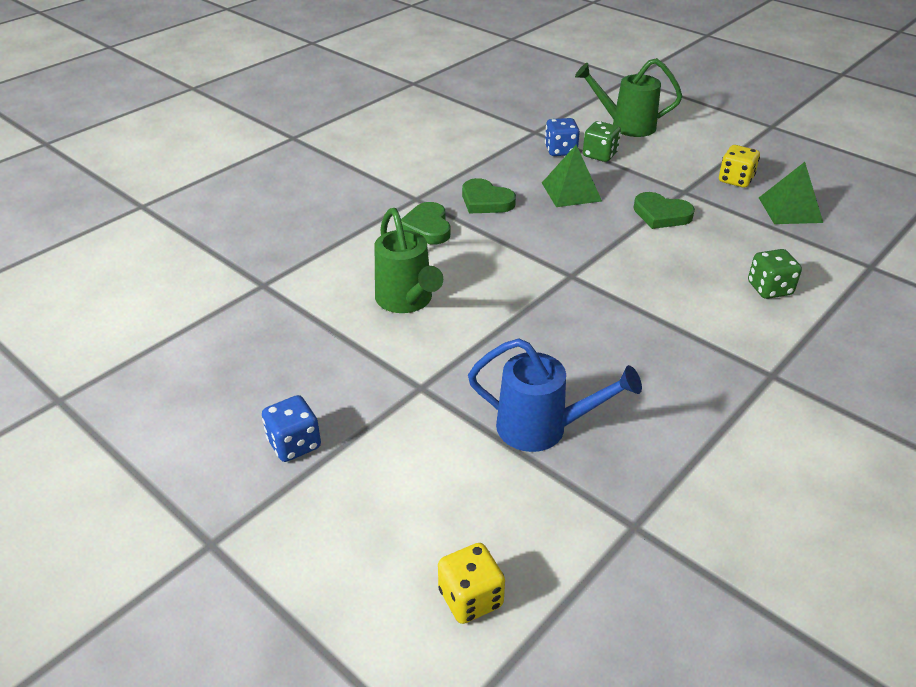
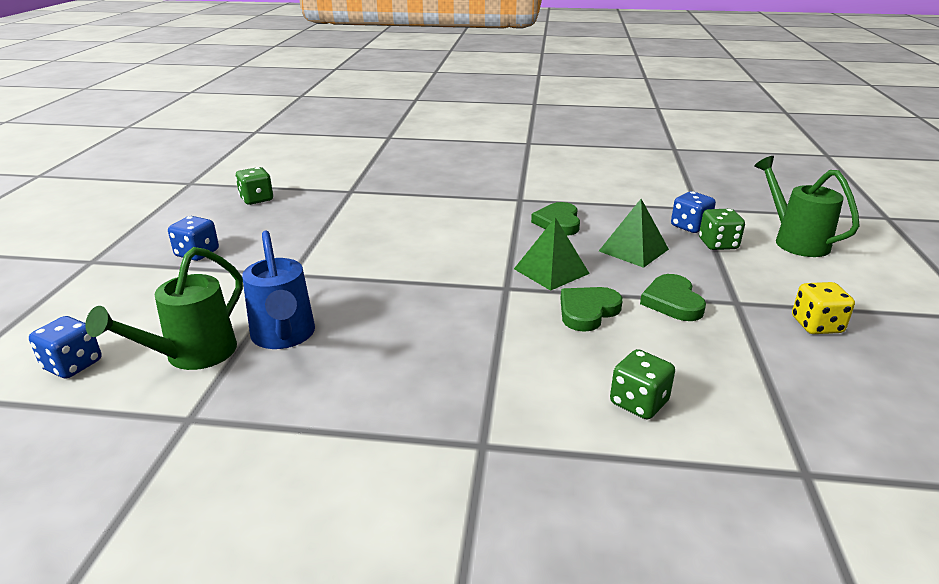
camera: 55 degrees right, 10 degrees down
(194, 358) = (256, 199): none -> green dice
(407, 301) = (387, 237): green watering can -> green watering can (192, 355)
(427, 227) = (488, 214): green heart -> green heart (587, 311)
(470, 598) = (73, 365): yellow dice -> blue dice
(790, 210) = (823, 377): green pyramid -> green pyramid (551, 271)

